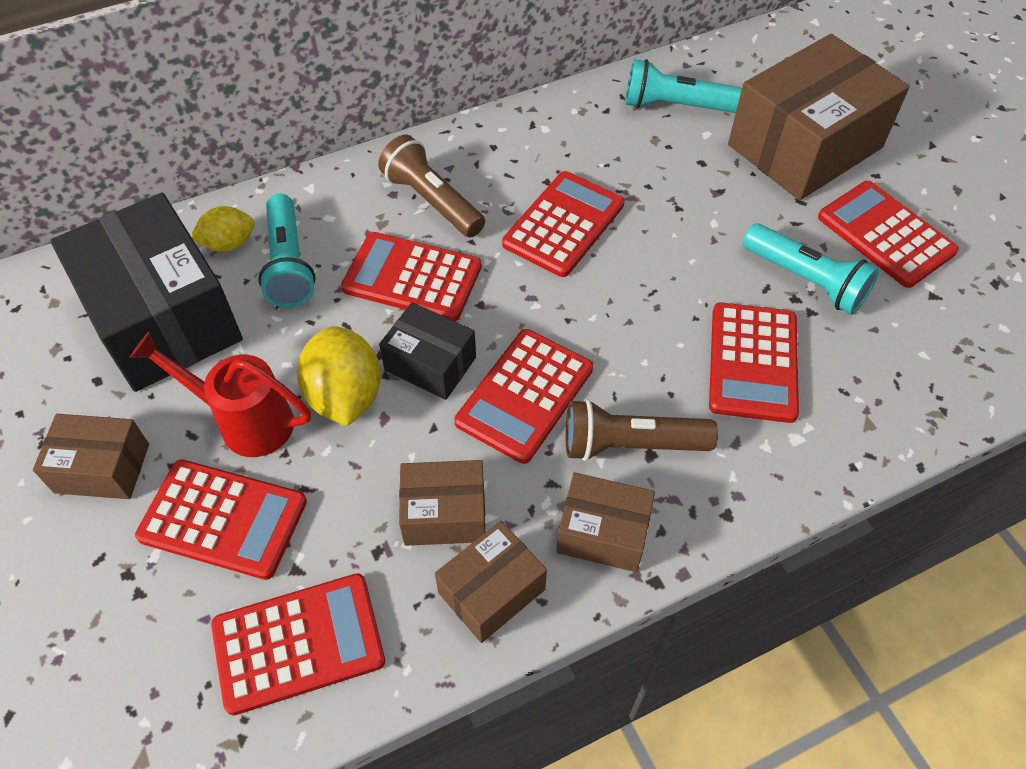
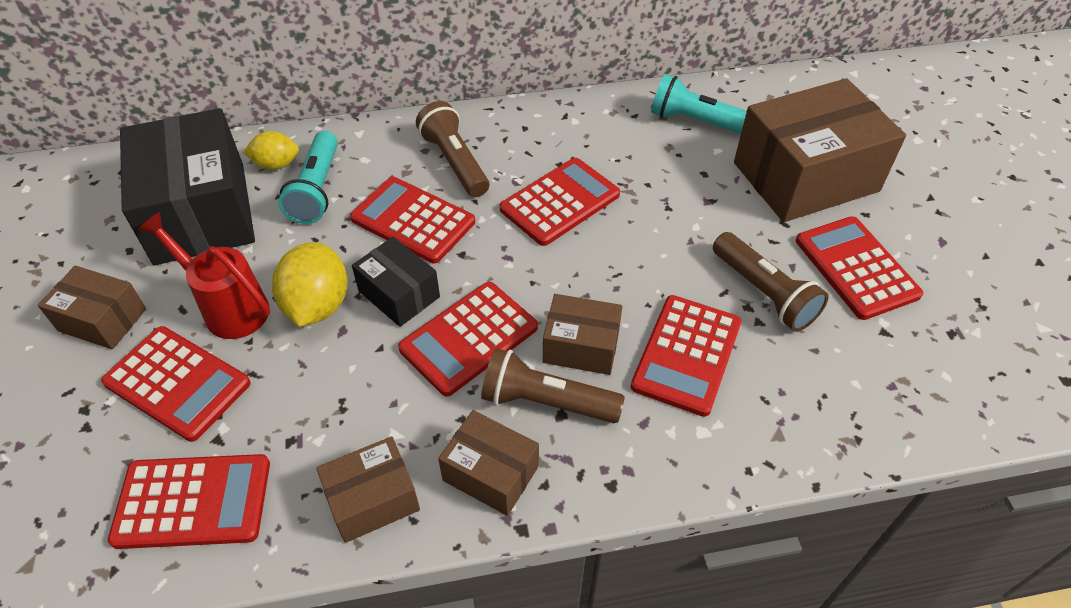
camera: 15 degrees right, 5 degrees down
(444, 514) = (359, 423): brown box -> brown box (581, 346)
(806, 280) = (764, 293): turquoise flashlight -> brown flashlight

